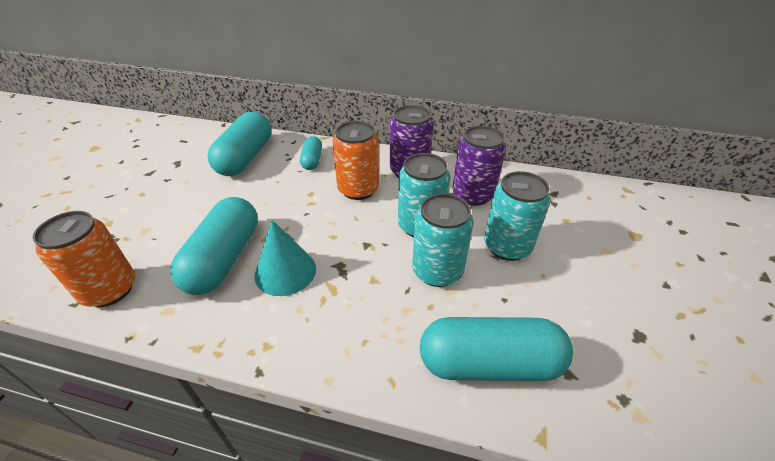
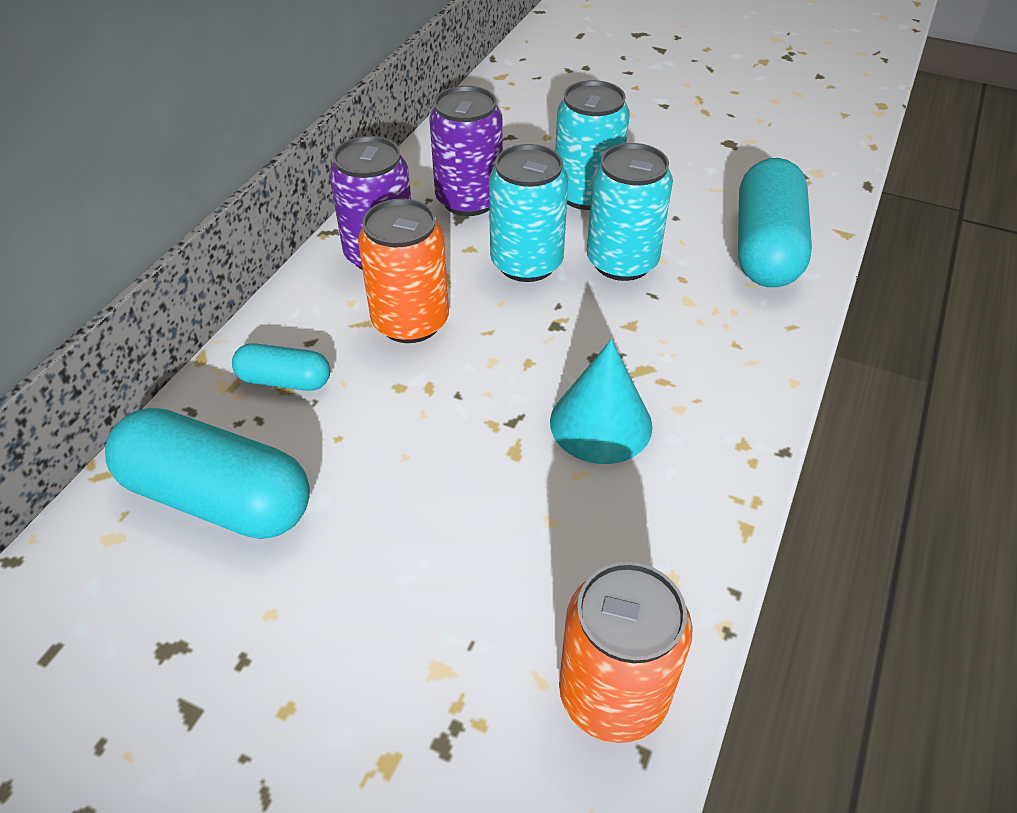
camera: 80 degrees left, 5 degrees up
(224, 259) = (557, 510): turquoise capsule -> none

